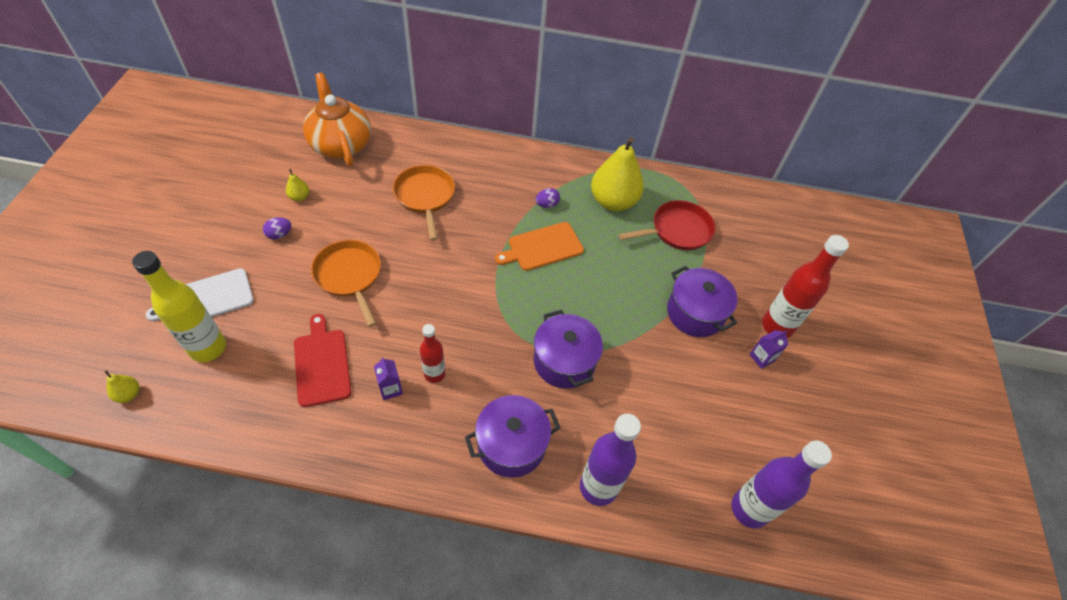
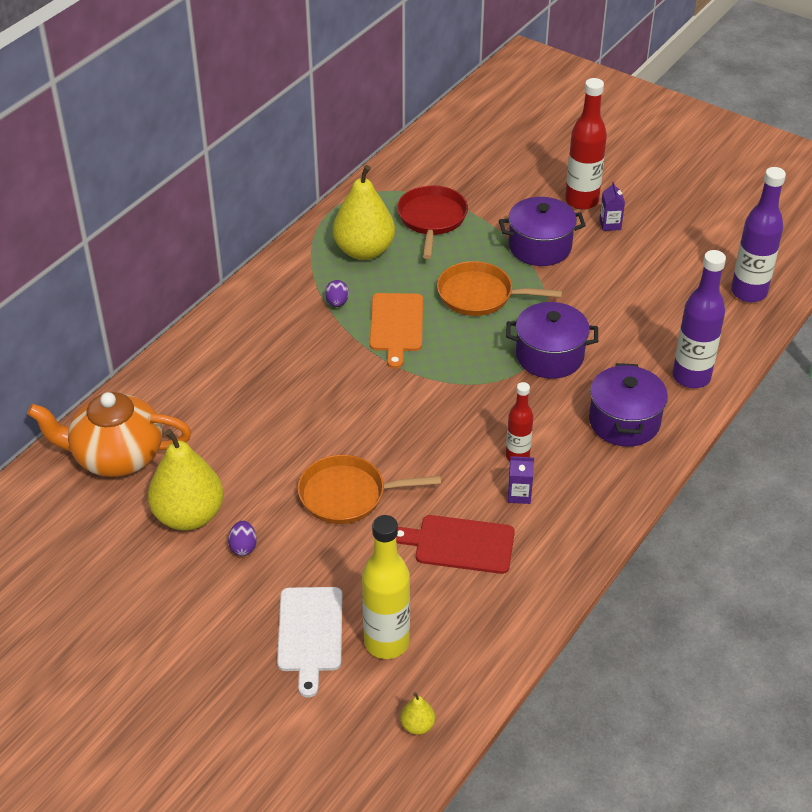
camera: 60 degrees left, 10 degrees down
(299, 197) = (189, 515): yellow pear -> yellow pear, size x2.40
(425, 197) = (262, 399): orange pan -> orange pan (480, 295)

